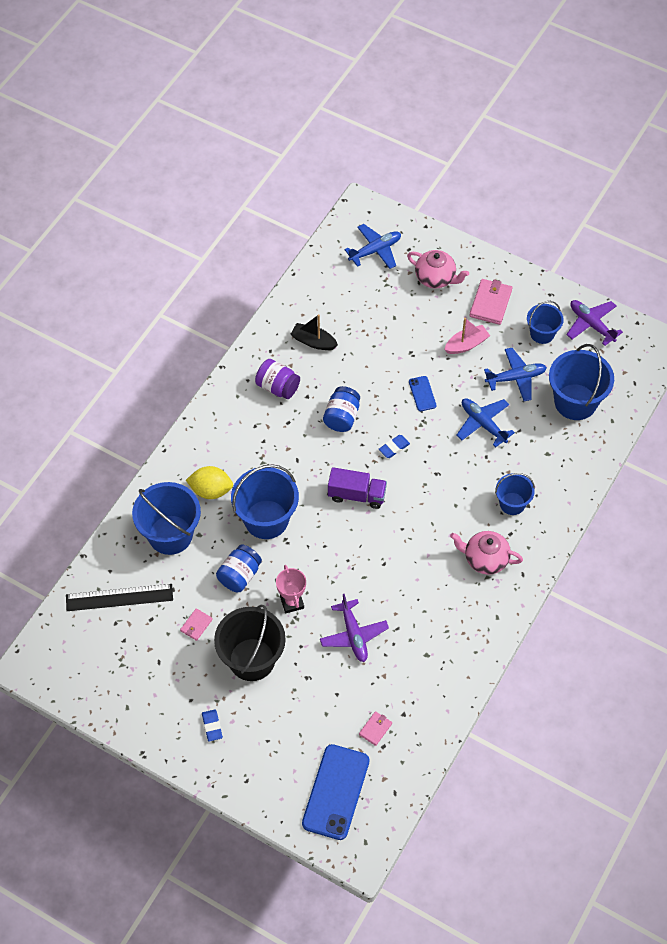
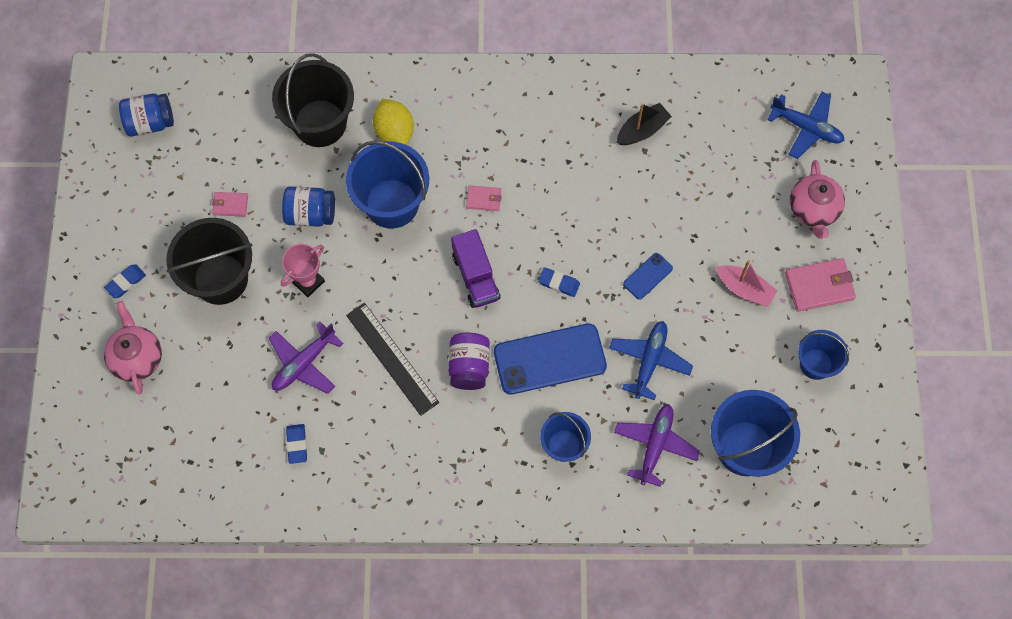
camera: 60 degrees right, 10 degrees up
(119, 597) = (222, 117): black ruler -> black ruler (392, 358)
(170, 535) = (320, 123): blue bucket -> black bucket
(277, 387) = (561, 126): purple jar -> purple jar (469, 367)
(313, 342) = (642, 130): black boat -> black boat turned 60 degrees clockwise
(336, 792) = (114, 441): blue phone -> blue phone (549, 359)
(342, 417) = (564, 210): blue jar -> blue jar (150, 123)
(375, 729) = (206, 443): pink wallet -> pink wallet (484, 199)
(412, 669) = (297, 444): none -> blue eraser
(485, 559) = (475, 452): pink teapot -> pink teapot (137, 358)
(516, 378) = (734, 365): blue plane -> none
(591, 324) = (866, 413): purple plane -> purple plane (655, 445)

